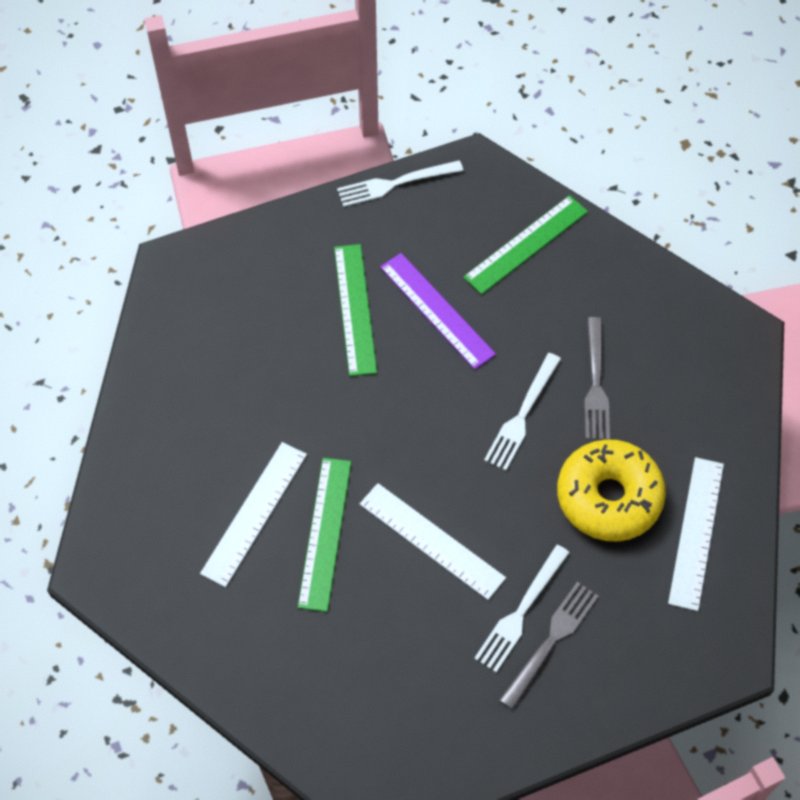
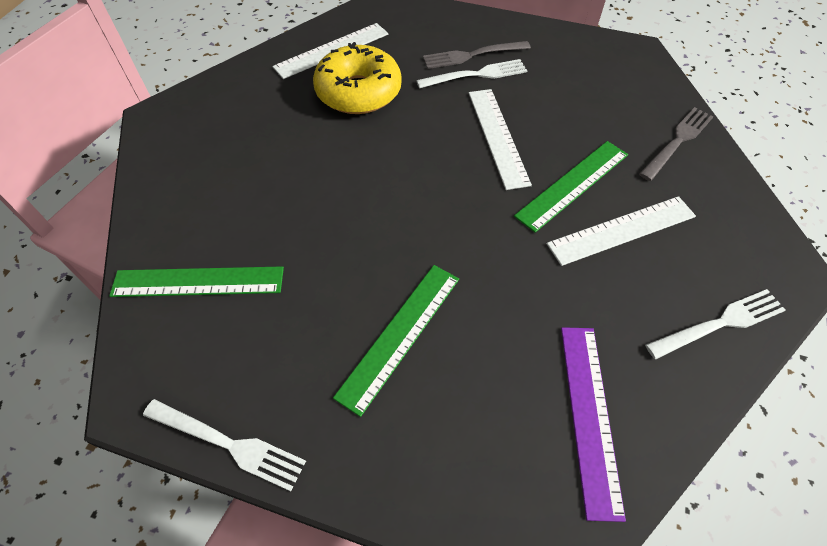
camera: 140 degrees left, 5 degrees down
(437, 310) = (332, 281): purple ruler -> purple ruler (589, 415)
(522, 416) = (357, 165): white fork -> white fork (720, 323)
(596, 384) = (285, 150): grey fork -> grey fork (678, 141)

